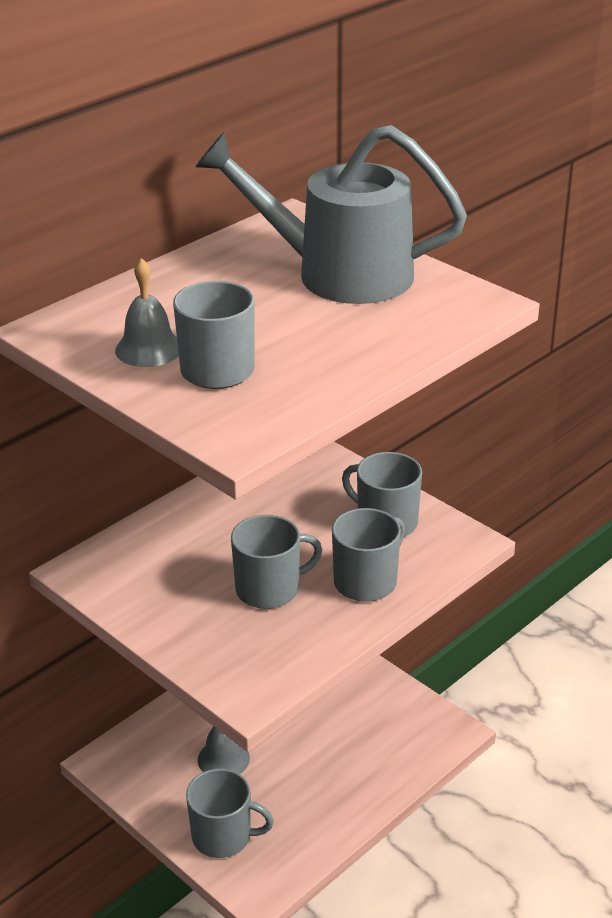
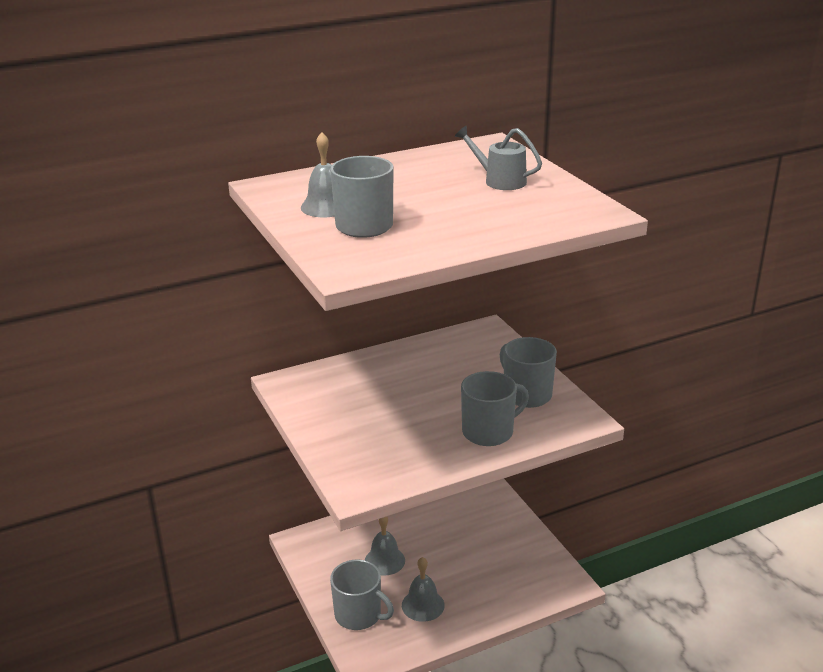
camera: 20 degrees right, 5 degrees down
(269, 589) = (412, 422): grey mug -> none
(294, 803) = (423, 605): none -> grey bell
(337, 274) = (499, 181): grey watering can -> grey watering can, size x0.45

